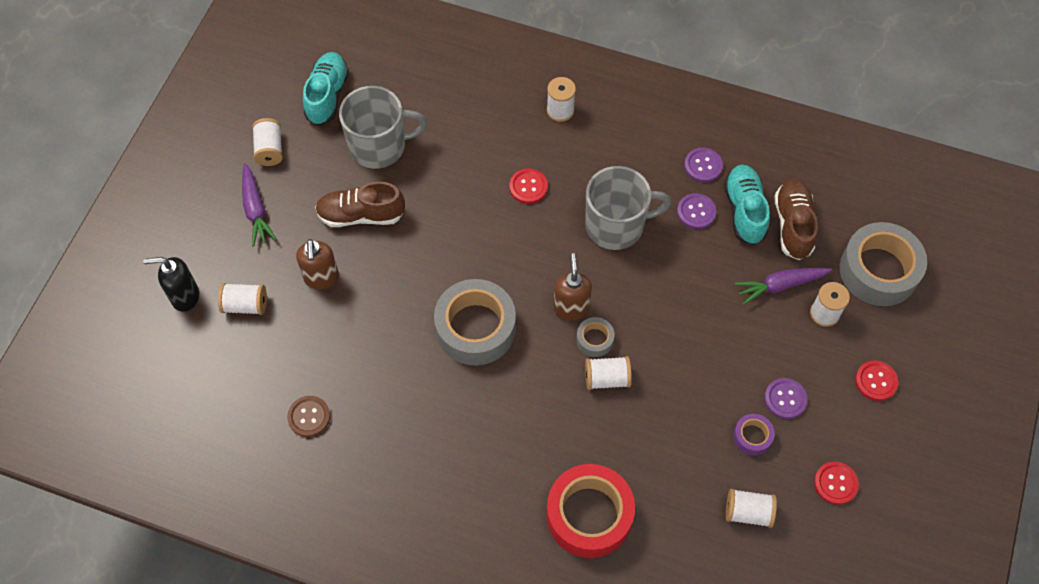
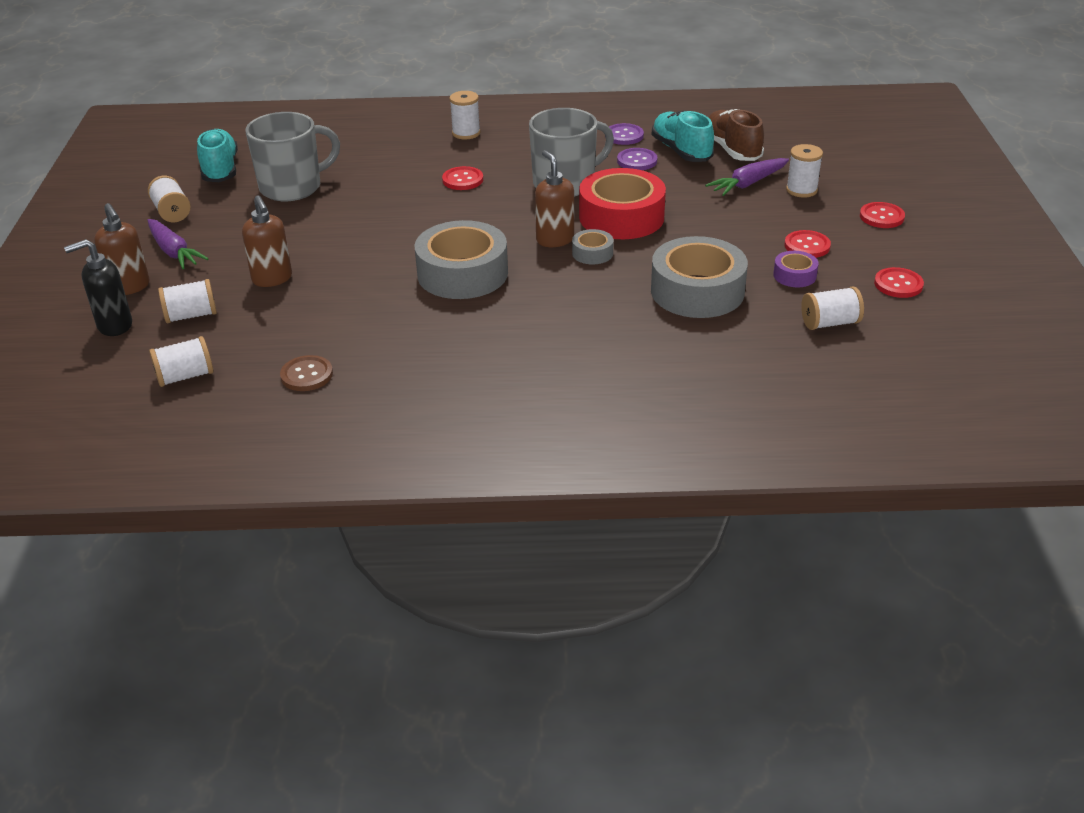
camera: 20 degrees left, 25 degrees down
(209, 248) = (130, 287): none -> brown soap dispenser
(361, 215) = (295, 231): brown shoe -> none
(589, 515) = (668, 366): red tape -> red tape (621, 217)
(607, 378) = (622, 274): white spool -> white spool (185, 376)
(785, 399) = (807, 246): purple button -> red button
(878, 271) = (829, 157): grey tape -> grey tape (697, 291)

